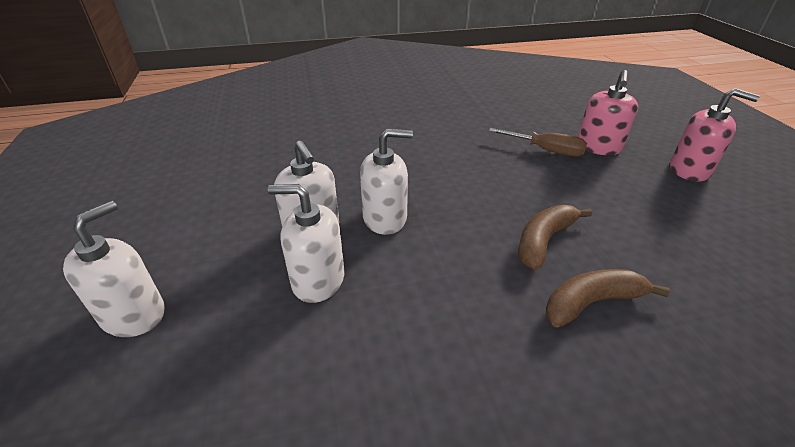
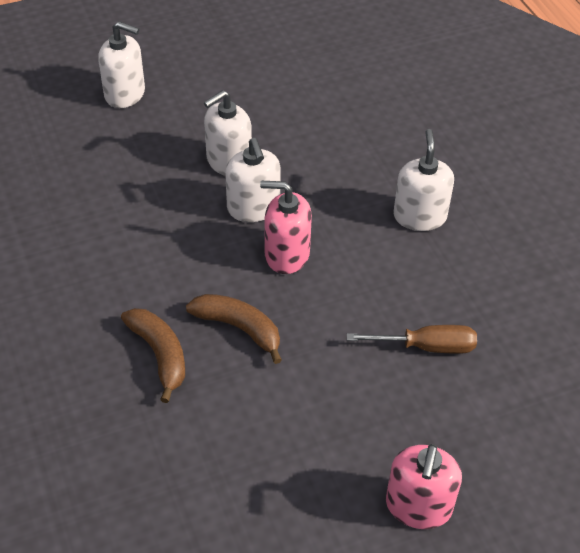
camera: 80 degrees right, 10 degrees up
(318, 280) = (167, 178): white soap dispenser -> white soap dispenser (419, 216)
(545, 150) = (426, 347): brown screwdriver -> brown screwdriver turned 105 degrees counterclockwise
(598, 147) = (453, 408): pink soap dispenser -> pink soap dispenser (286, 255)

